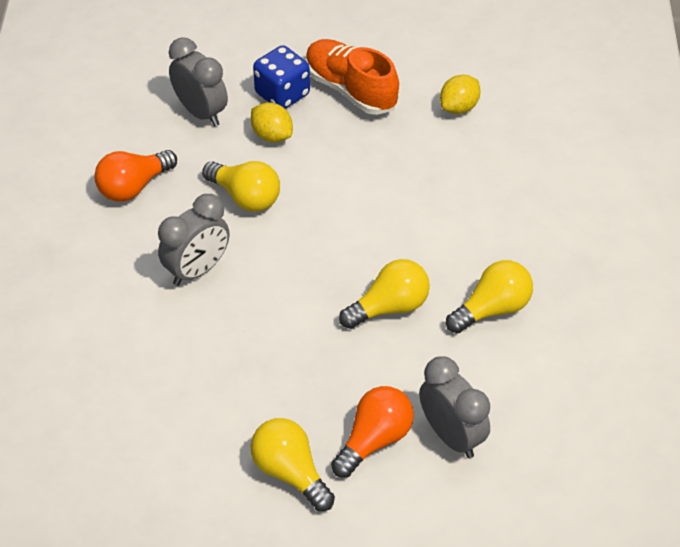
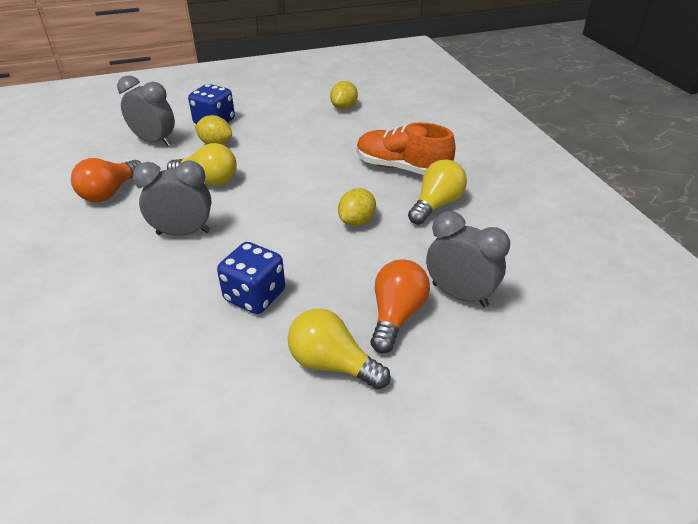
camera: 20 degrees left, 10 degrees down
(197, 270) = (183, 233): grey clock -> grey clock turned 120 degrees counterclockwise
(245, 374) = (255, 296): none -> blue dice
(350, 90) = (264, 112): orange shoe -> orange shoe (402, 168)
(389, 307) = (357, 221): yellow light bulb -> yellow lemon

